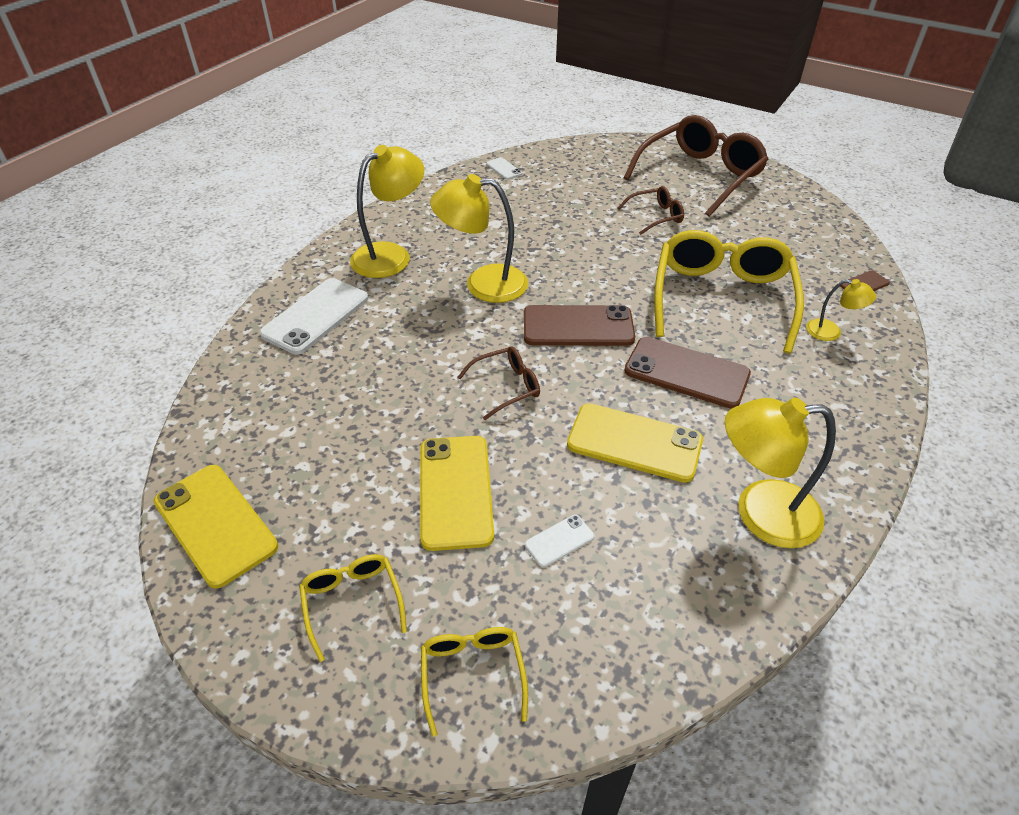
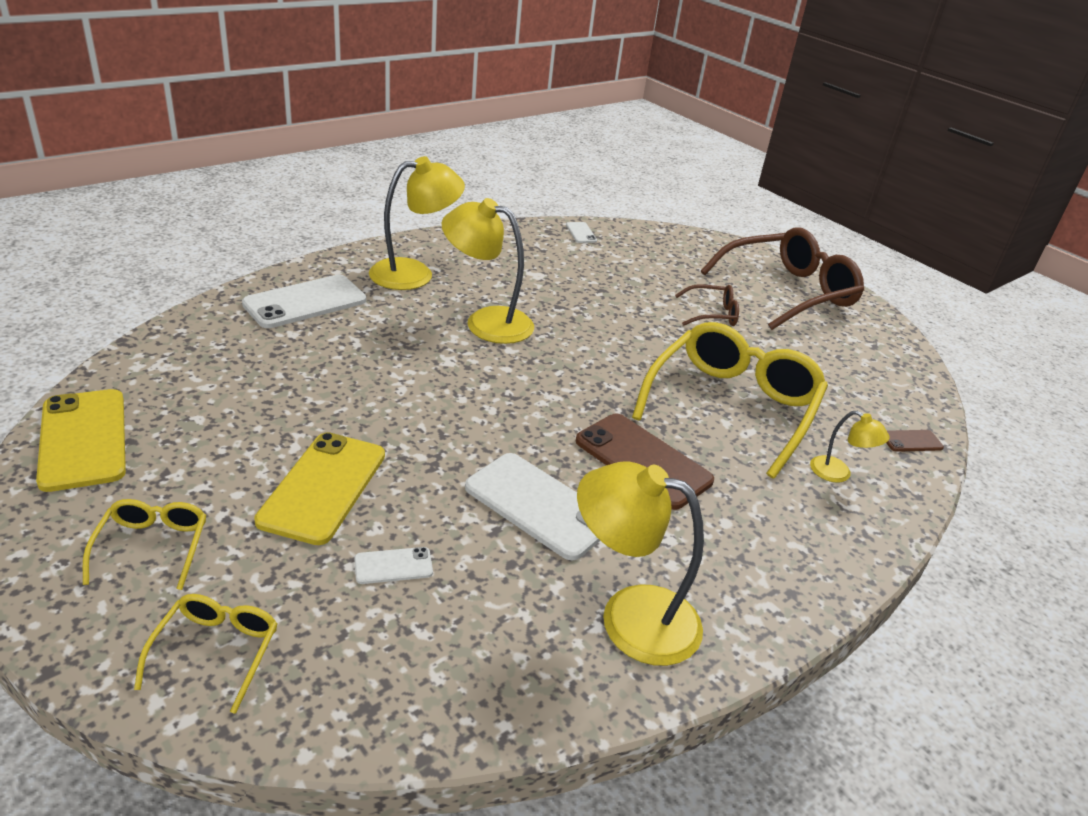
camera: 15 degrees right, 10 degrees down
(506, 387) = (443, 415): brown glasses -> none
(578, 326) = (556, 385): brown phone -> none
(634, 443) = (538, 505): yellow phone -> white phone

